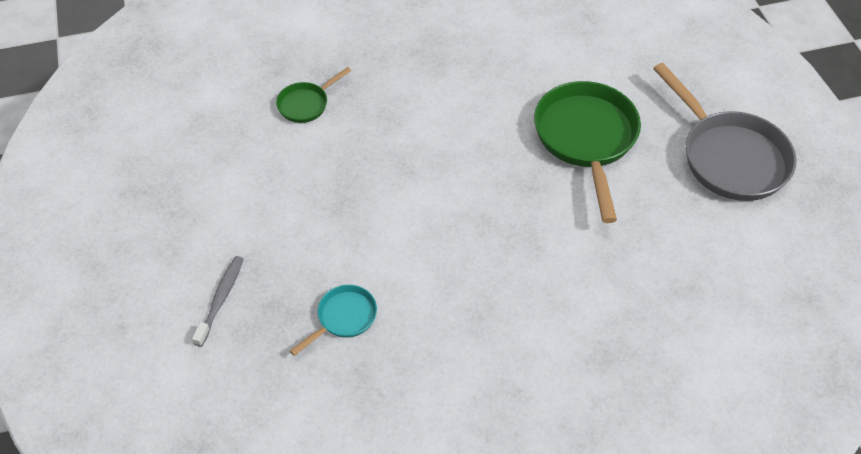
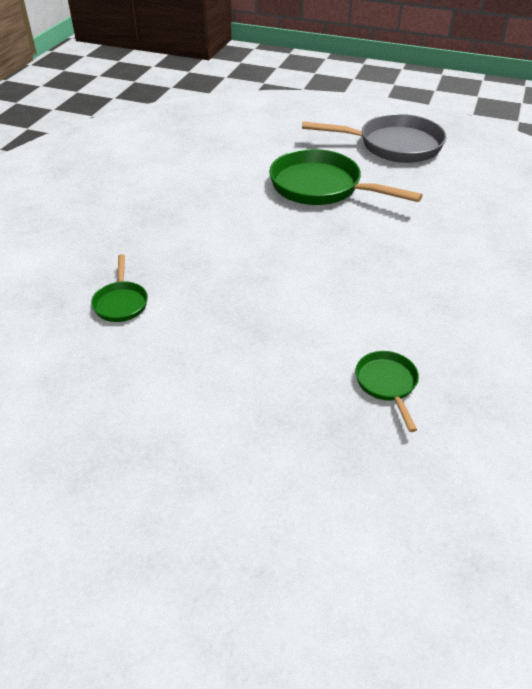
camera: 55 degrees left, 10 degrees down
(221, 299) = (295, 464): grey toothbrush -> none
(343, 318) = (387, 384): turquoise pan -> green pan

